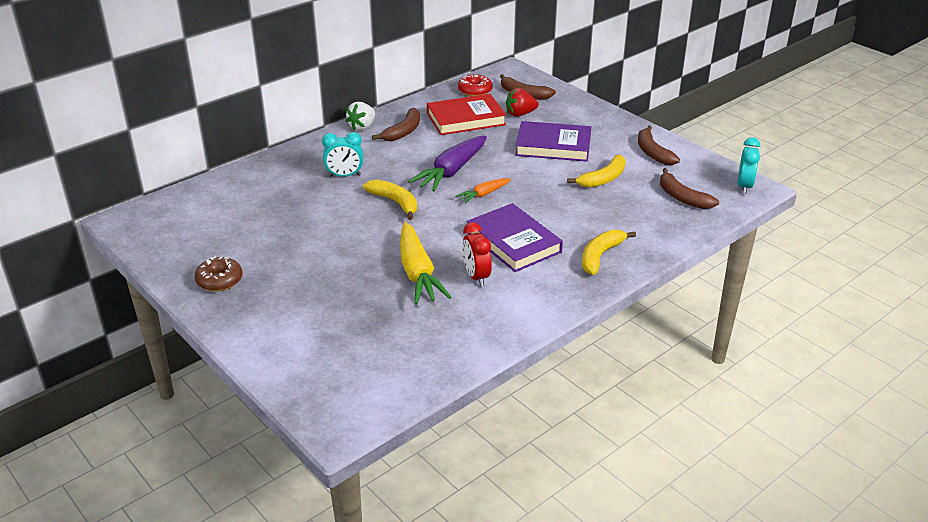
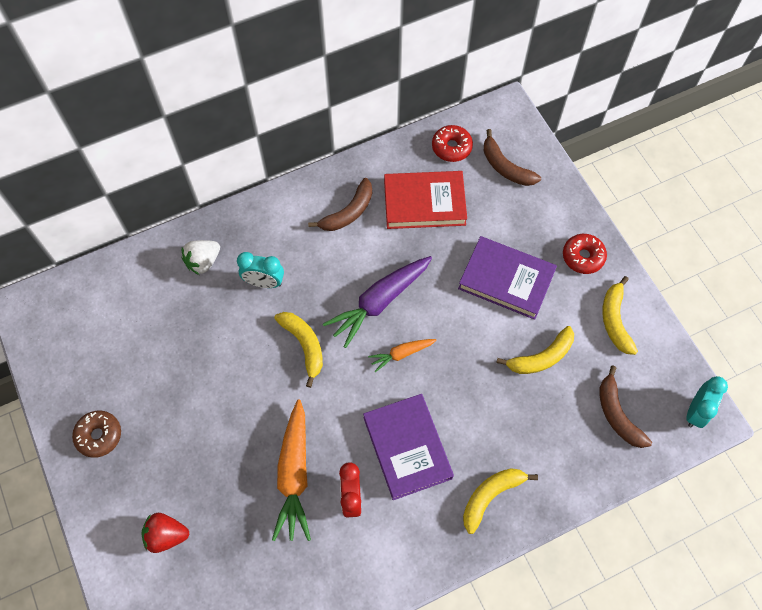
camera: 15 degrees right, 30 degrees up
(362, 127) = (306, 192): white strawberry -> white strawberry (203, 262)
(418, 273) = (294, 475): yellow carrot -> orange carrot
(520, 114) = (489, 207): red strawberry -> red strawberry (166, 535)
(609, 127) = (583, 257): none -> red donut
(653, 153) = (615, 321): brown banana -> yellow banana

